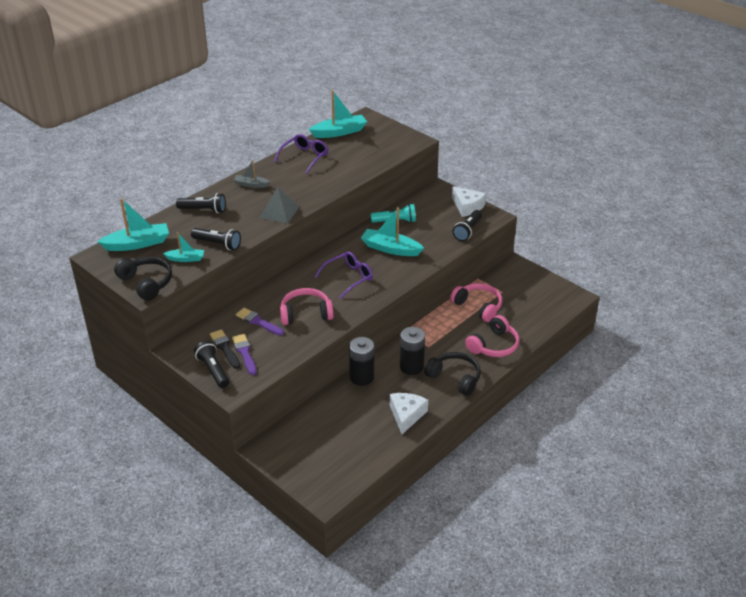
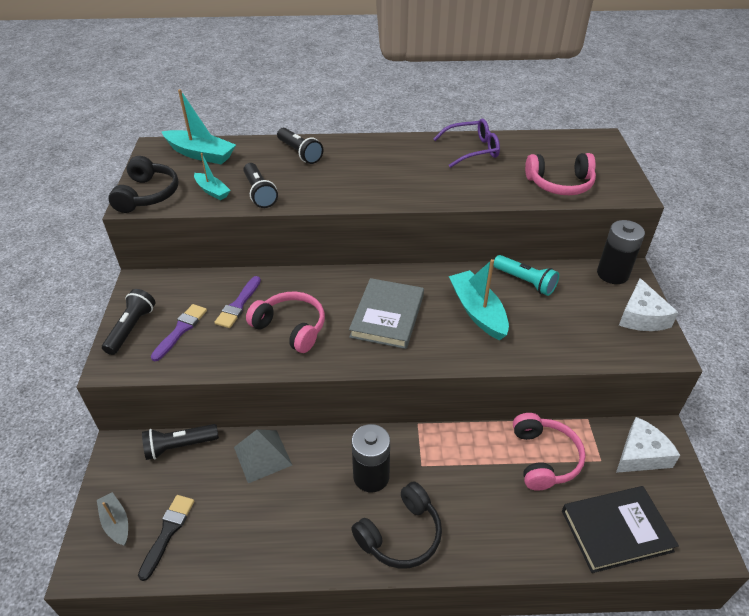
camera: 45 degrees right, 5 degrees up
(225, 348) = (174, 312): black brush -> black brush (168, 532)
(251, 185) = (378, 151): grey boat -> grey boat (116, 523)
(258, 322) = (238, 305): purple brush -> purple brush turned 150 degrees counterclockwise
(279, 212) = (363, 193): grey pyramid -> grey pyramid (262, 455)
(339, 132) = (548, 141): turquoise boat -> none
(348, 278) = (387, 316): purple glasses -> grey book
(362, 377) = (306, 446): black battery -> black battery (612, 274)
(406, 415) = (288, 537): white cheese -> white cheese (641, 454)
(455, 378) = (401, 535): black headphones -> black headphones turned 60 degrees clockwise
(467, 231) = (604, 348): black flashlight -> black flashlight (179, 446)
(494, 345) = (503, 529): pink headphones -> pink headphones (560, 184)
(537, 314) = (616, 531): none -> black book

